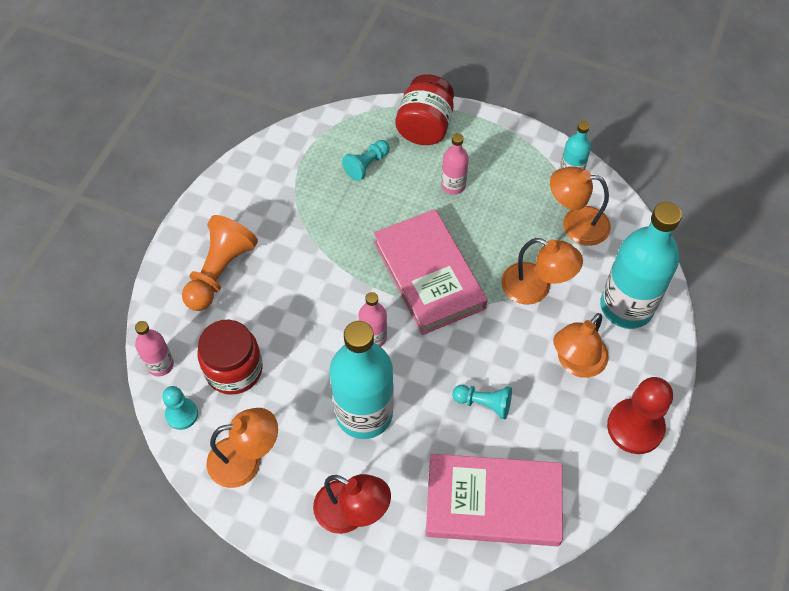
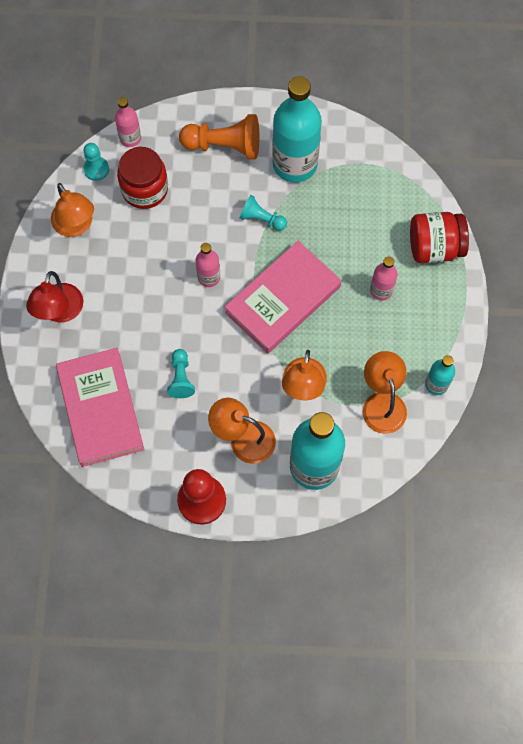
camera: 70 degrees right, 10 degrees up
(364, 413) = (141, 293): turquoise bottle -> turquoise bottle (295, 164)
(366, 165) = (372, 215): turquoise pawn -> turquoise pawn (262, 219)

